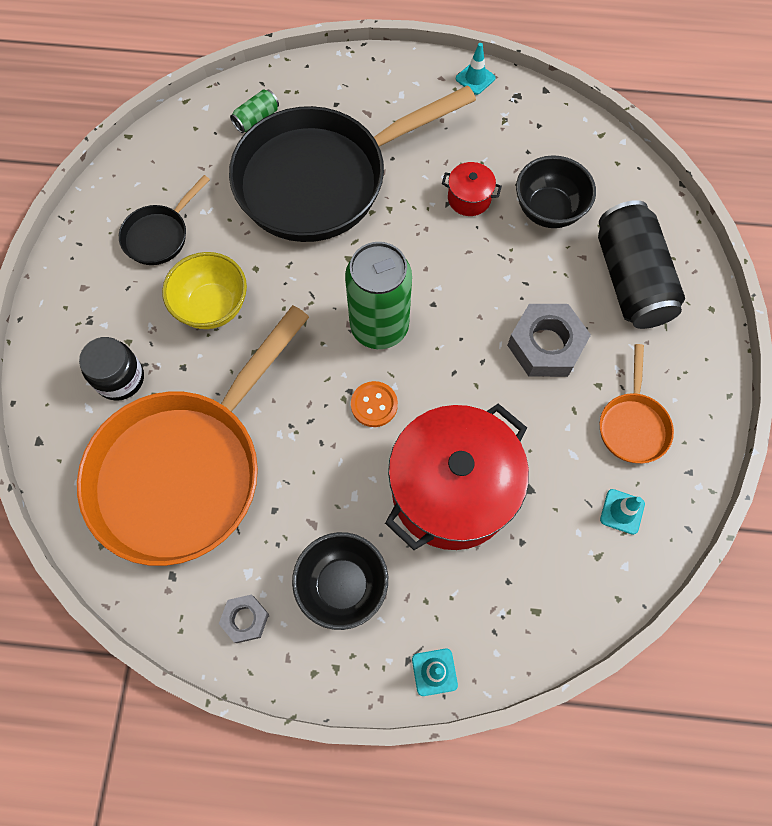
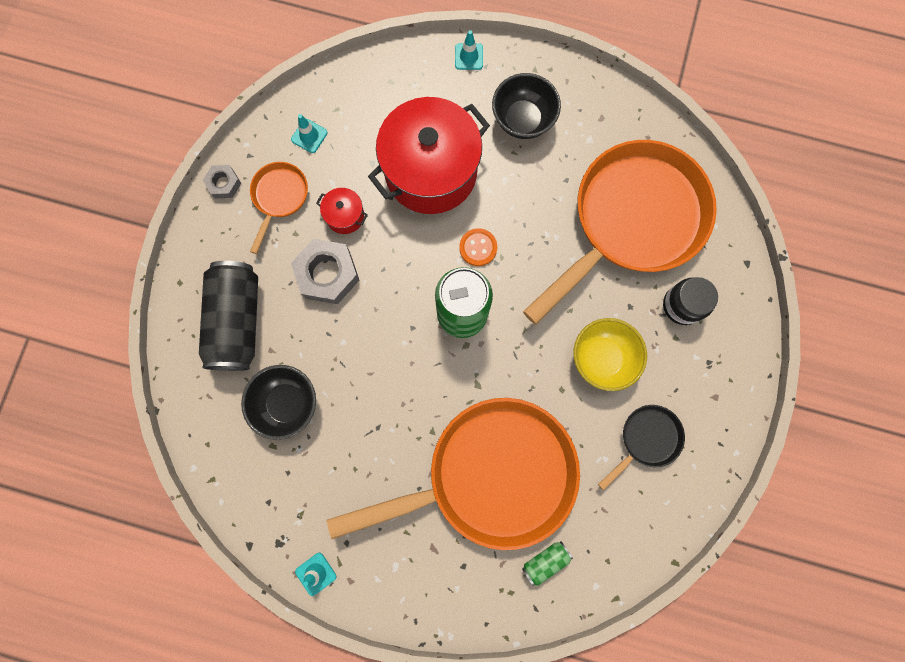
camera: 170 degrees left, 10 degrees up
(245, 619) = (594, 109): grey nut -> grey nut (224, 184)
(322, 179) = (490, 475): black pan -> orange pan
(469, 198) = (356, 429): red pot -> red pot (345, 216)

